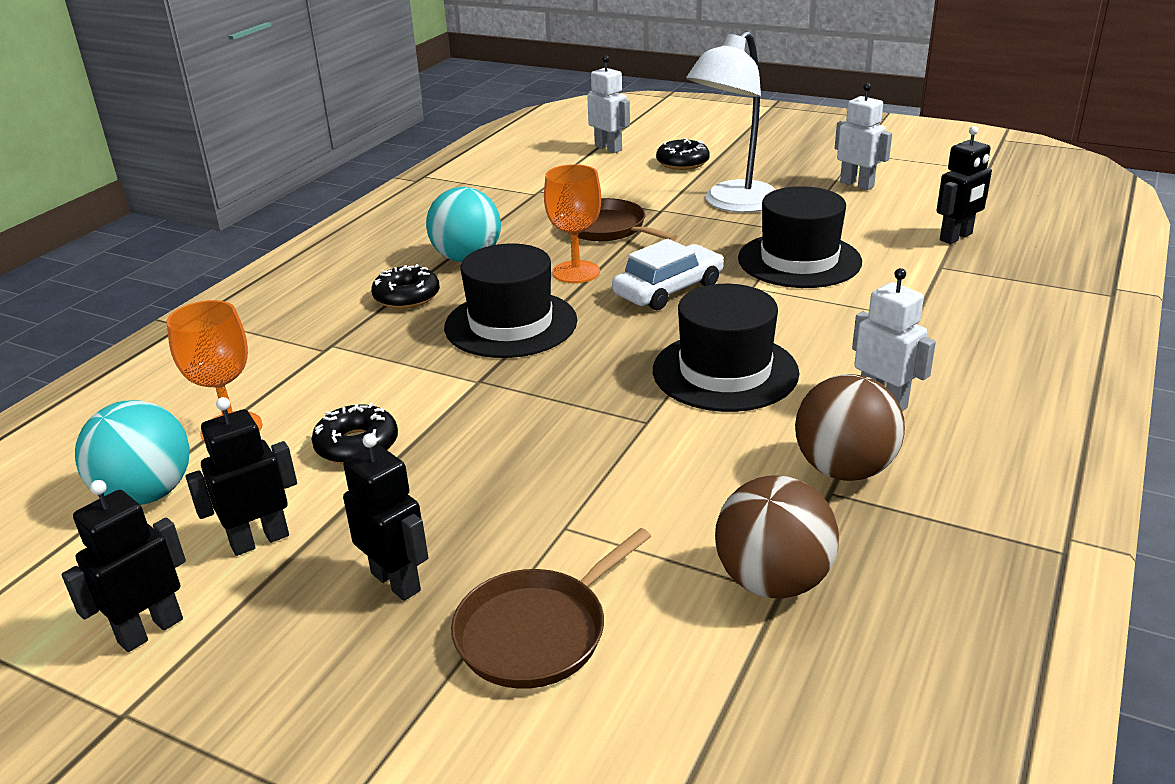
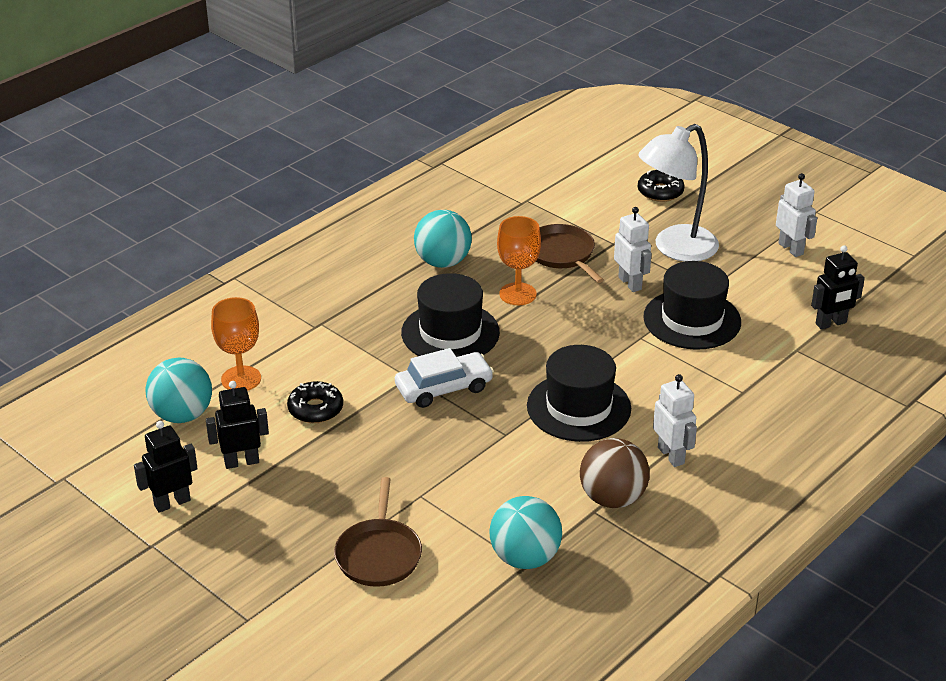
camera: 15 degrees right, 5 degrees up
(396, 581) = (311, 506): black robot -> none
(407, 297) = (386, 291): black donut -> none
(537, 631) = (379, 554): brown pan -> brown pan turned 60 degrees counterclockwise
(608, 148) = (607, 160): white robot -> white robot (630, 283)
(668, 289) = (578, 326): white car -> white car (444, 388)
(772, 581) = (525, 558): brown ball -> turquoise ball

